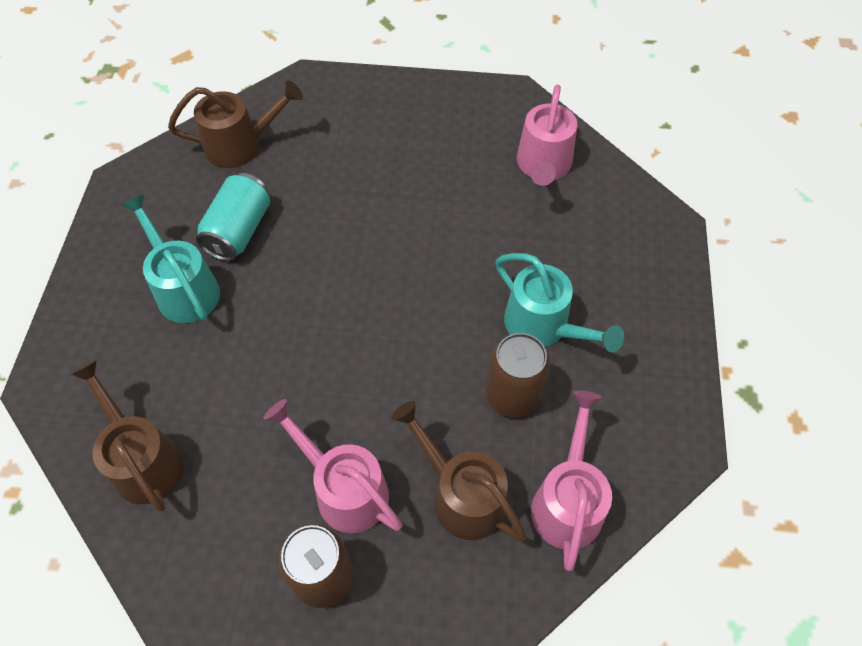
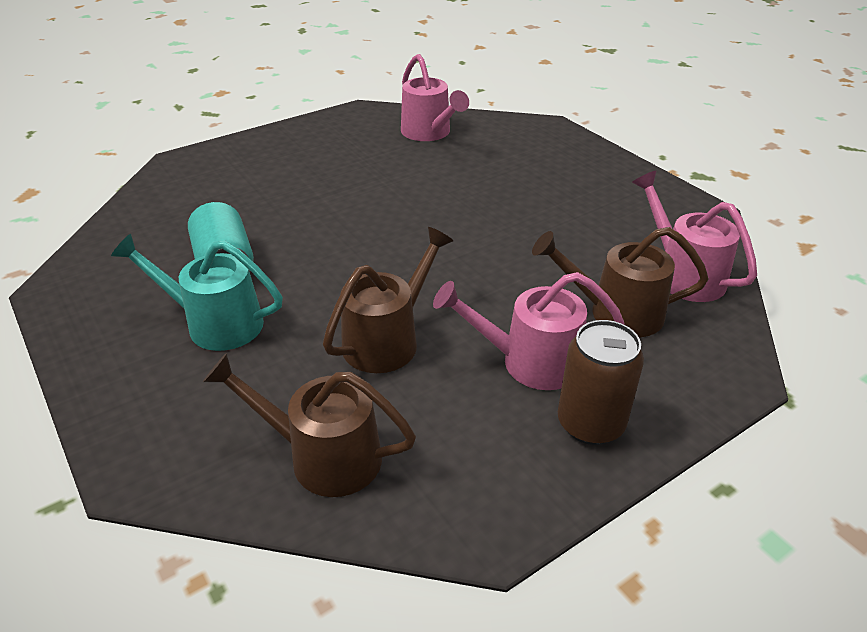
camera: 40 degrees left, 20 degrees down
(241, 145) = (161, 217): brown watering can -> brown watering can (388, 339)
(512, 396) = (572, 245): brown can -> none
(544, 327) = (541, 202): turquoise watering can -> none

